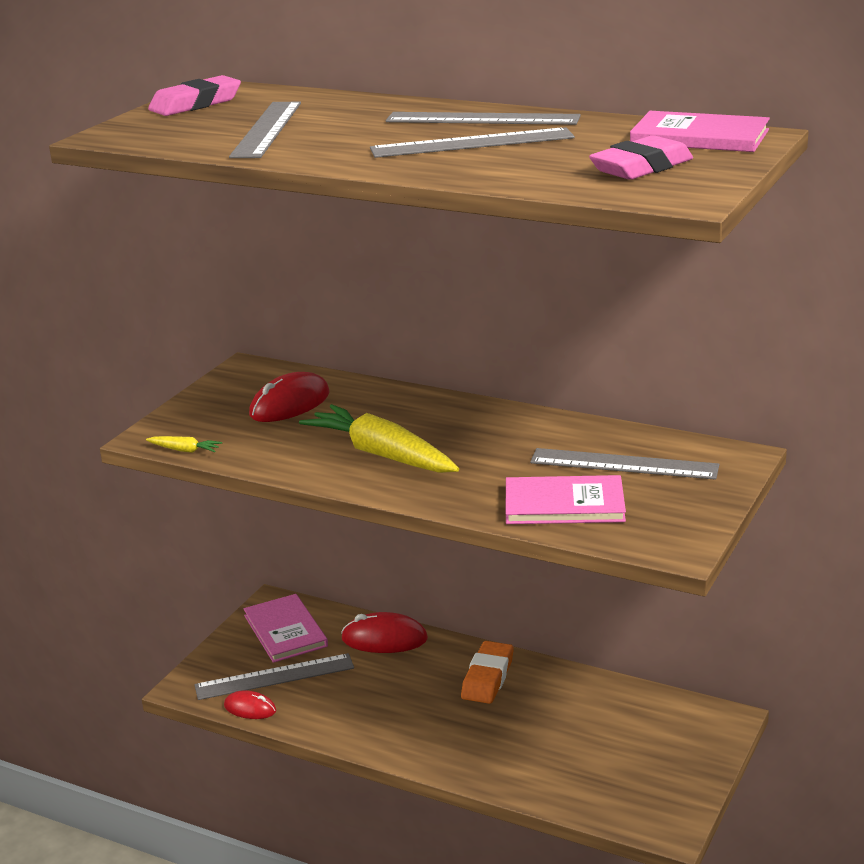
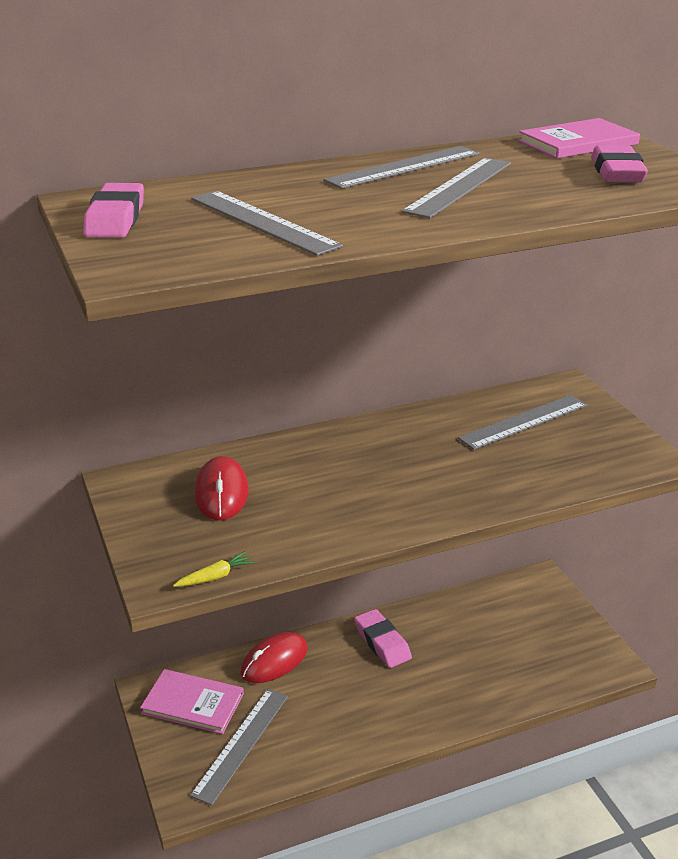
camera: 50 degrees left, 5 degrees up
(250, 708) = (262, 781): red mouse -> none
(381, 454) = (371, 495): yellow carrot -> none
(488, 678) = (382, 642): orange eraser -> pink eraser
(564, 504) = (548, 467): pink book -> none

